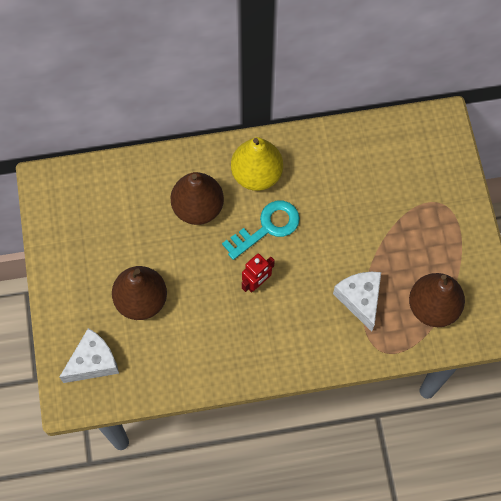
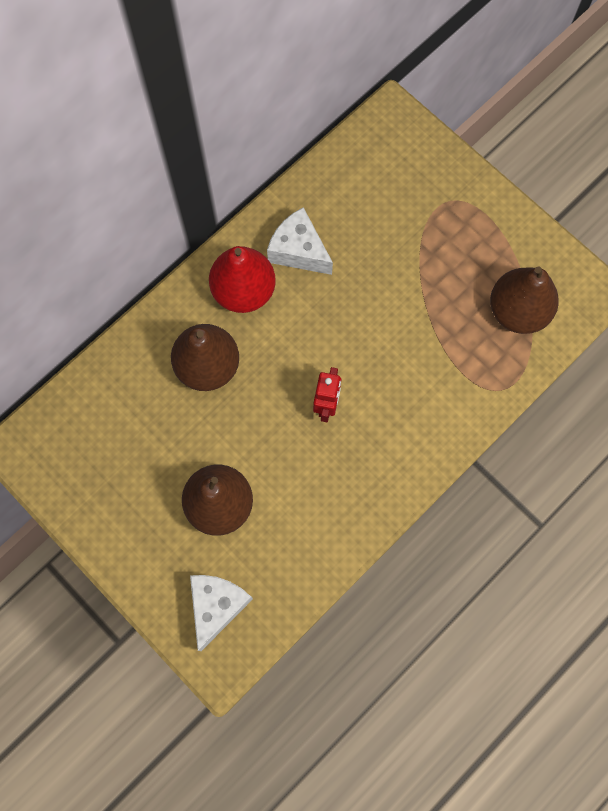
camera: 35 degrees left, 5 degrees up
(256, 174) = (243, 291): yellow pear -> red pear
(267, 227) = (295, 340): turquoise key -> none
(360, 299) = (442, 351): white cheese -> white cheese (298, 250)

